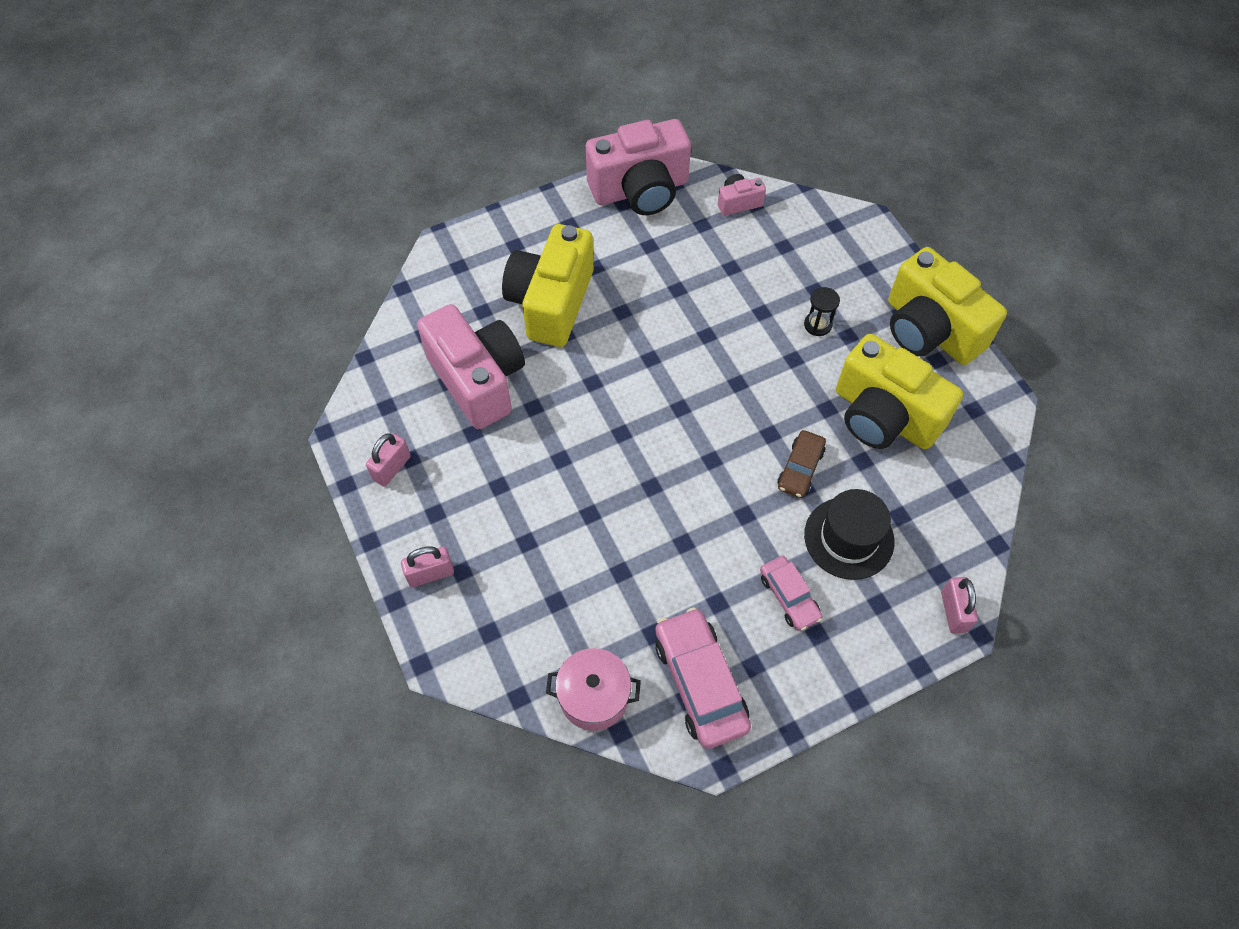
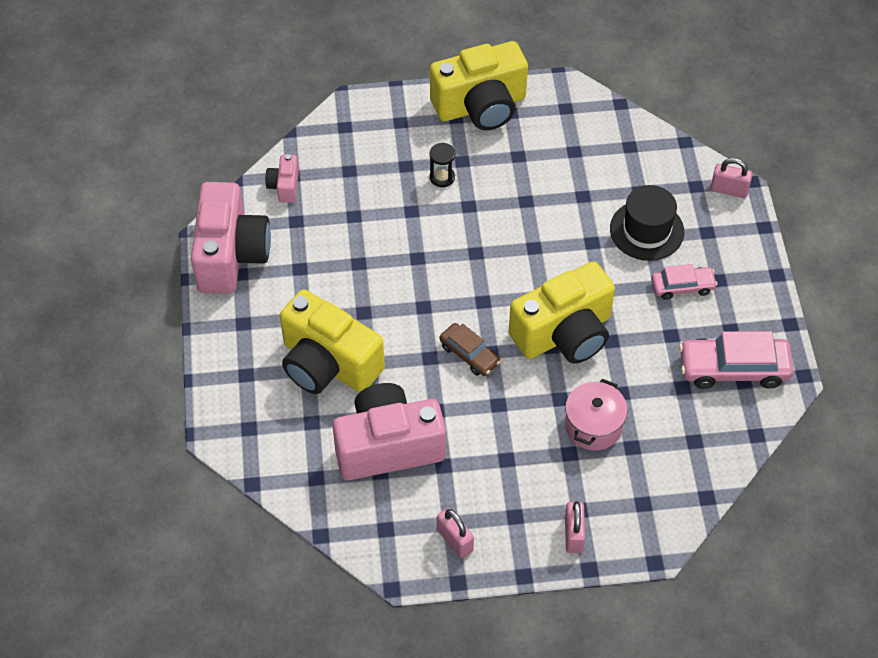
camera: 70 degrees left, 5 degrees down
(594, 696) = (722, 444): pink pot -> pink pot (593, 426)
(800, 468) = (574, 239): brown car -> brown car (469, 354)
(884, 416) = (548, 167): yellow camera -> yellow camera (564, 333)

